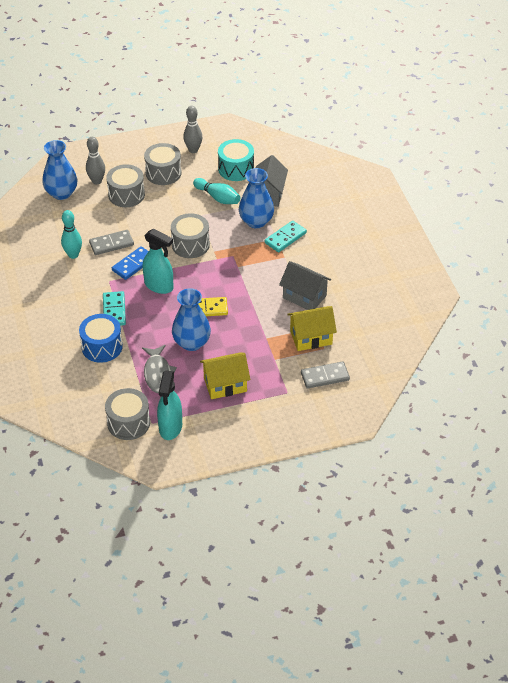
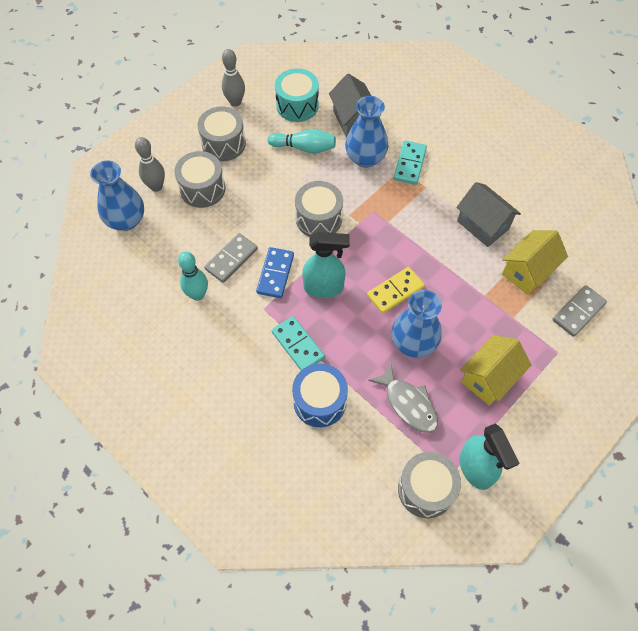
camera: 30 degrees left, 15 degrees up
(304, 297) = (483, 225): grey house -> grey house turned 45 degrees clockwise

